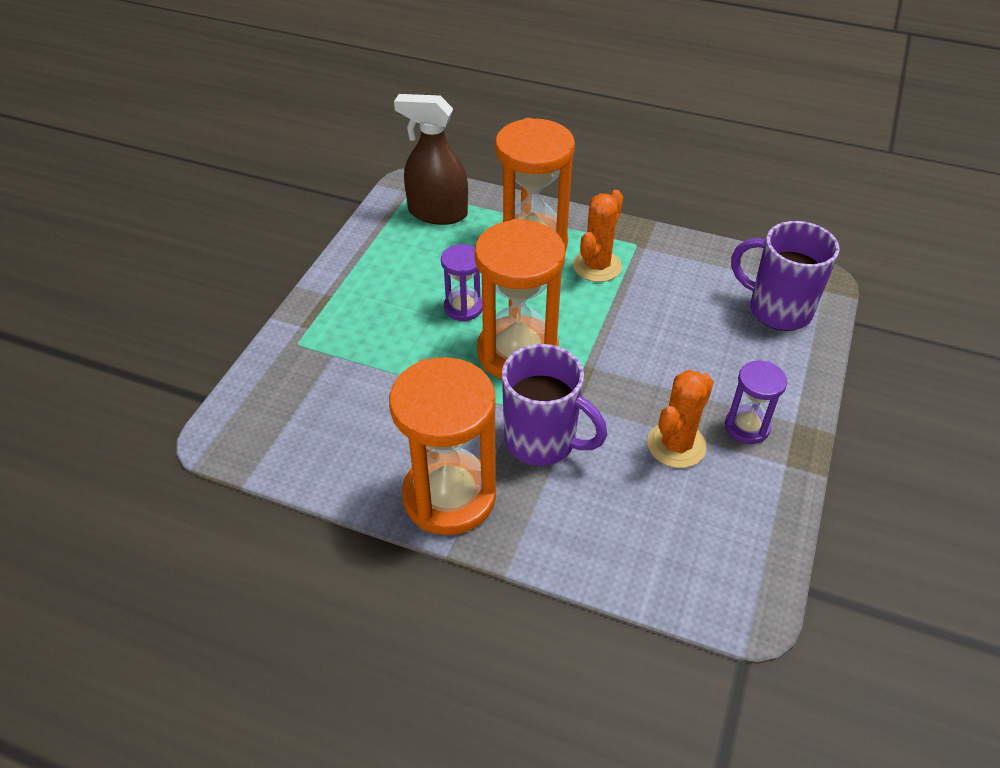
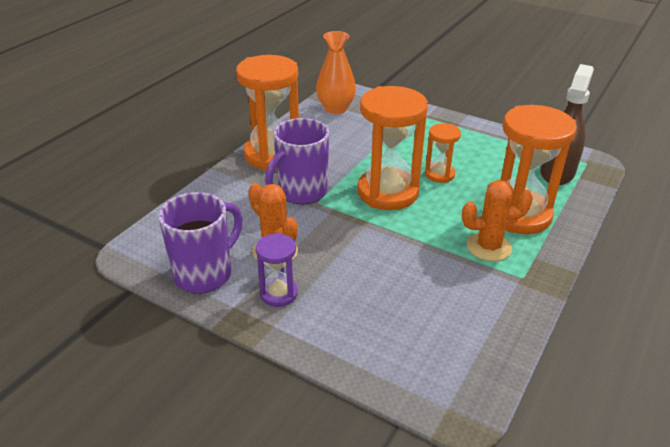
camera: 100 degrees right, 10 degrees down
(285, 438) = (335, 108): none -> orange vase
(463, 308) = (439, 174): purple hourglass -> orange hourglass
(597, 266) = (488, 247): orange cactus -> orange cactus turned 45 degrees counterclockwise
(777, 310) = (418, 356): purple mug -> purple mug (205, 274)

